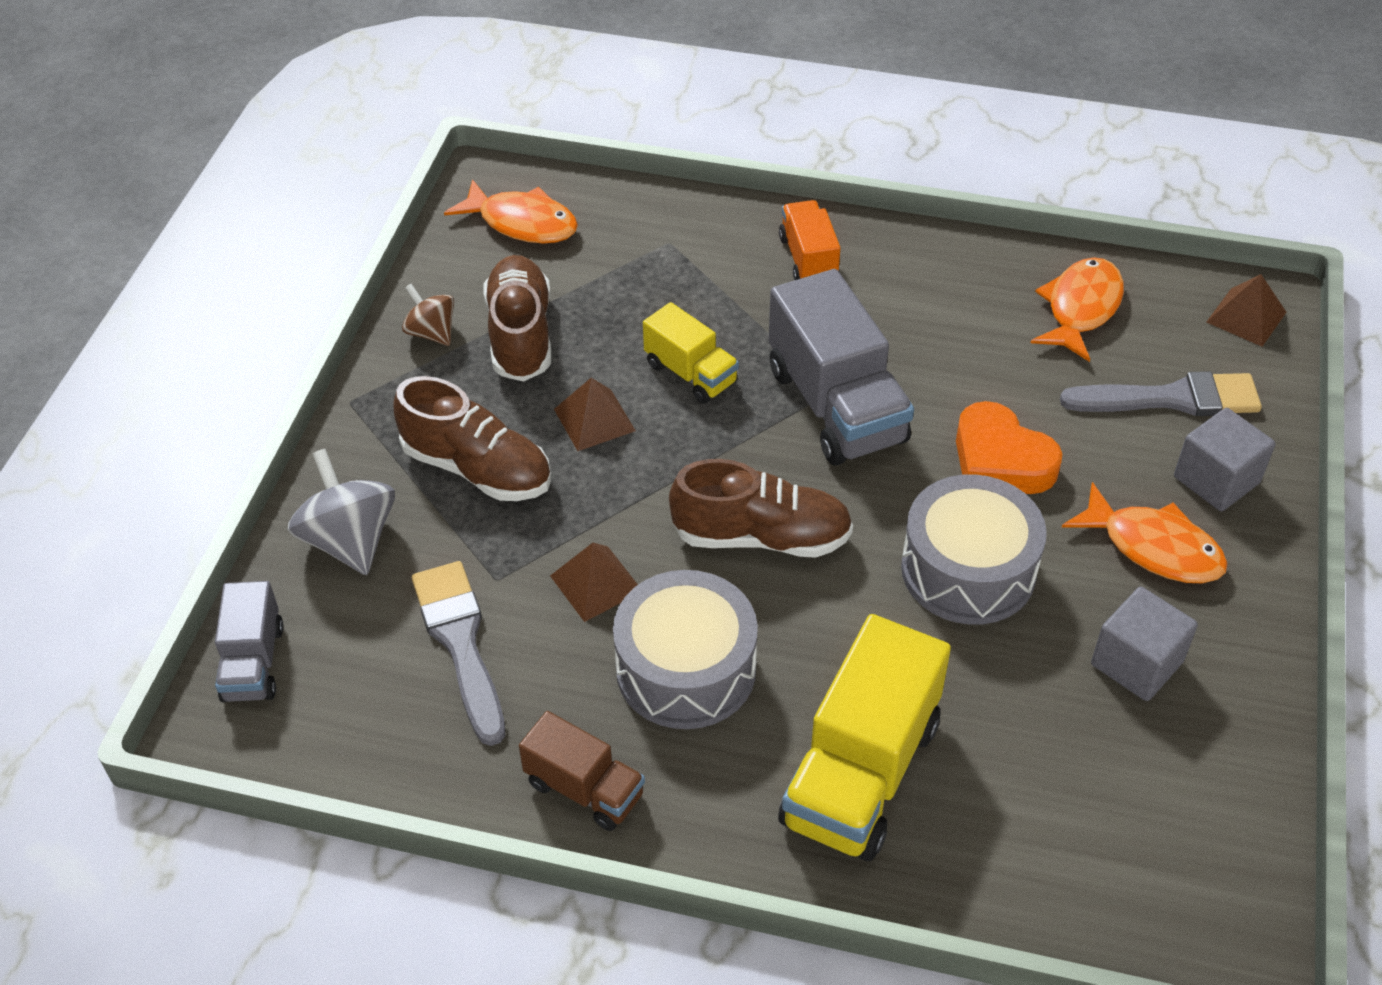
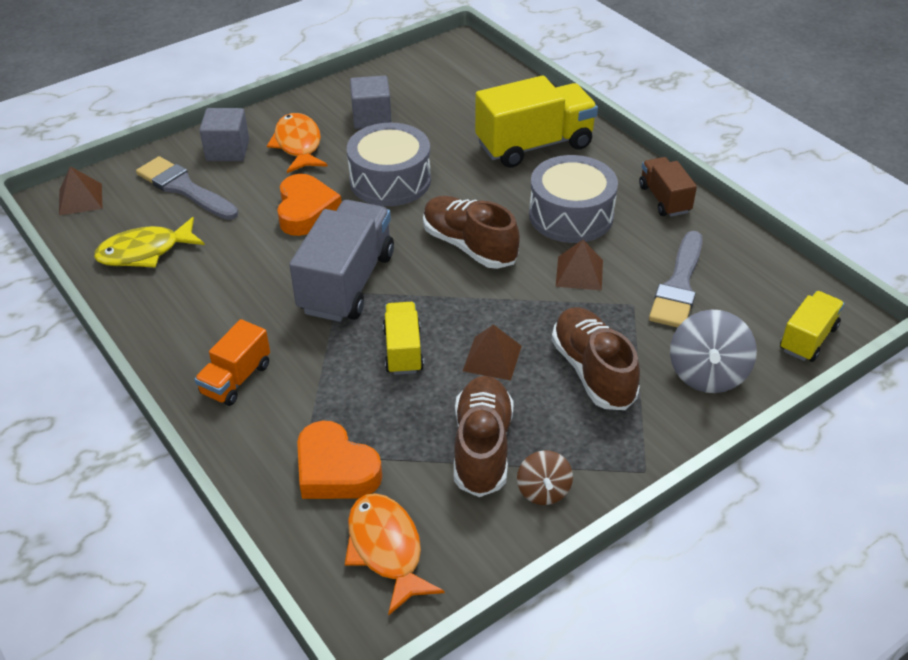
camera: 140 degrees left, 5 degrees down
(253, 663) = (808, 338): grey truck -> yellow truck
(520, 335) = (482, 447): brown shoe -> brown shoe turned 150 degrees clockwise
(628, 247) = (335, 470): none -> orange heart
(1080, 309) = (145, 252): orange fish -> yellow fish

